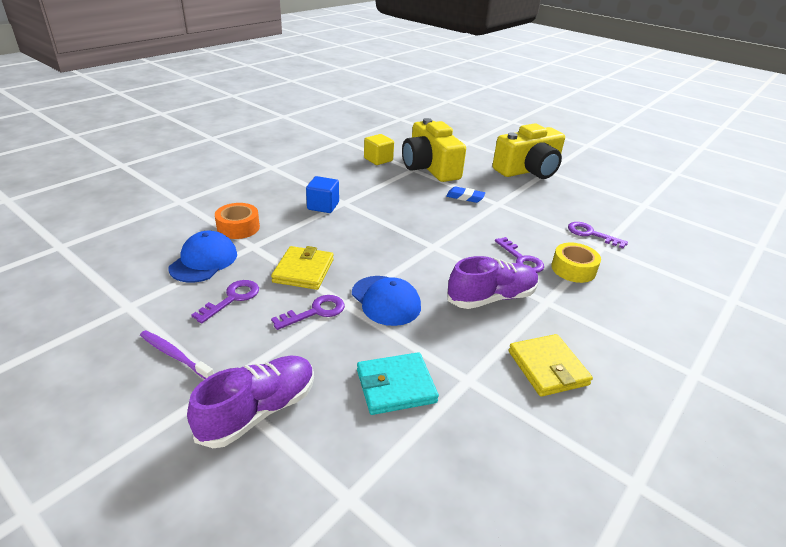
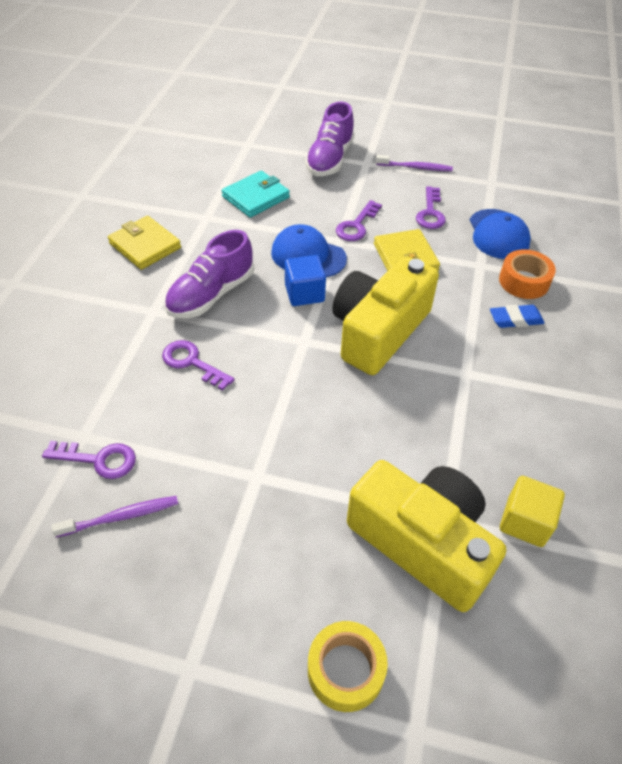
camera: 155 degrees right, 15 degrees up
(323, 206) = (482, 354): blue cube -> blue cube (304, 293)
(465, 197) = (315, 469): blue eraser -> blue eraser (515, 319)
(528, 170) = (233, 646): yellow camera -> yellow camera (378, 331)
(573, 269) = (125, 372): yellow tape -> yellow tape (345, 670)
(577, 212) = (120, 517): none -> purple toothbrush

